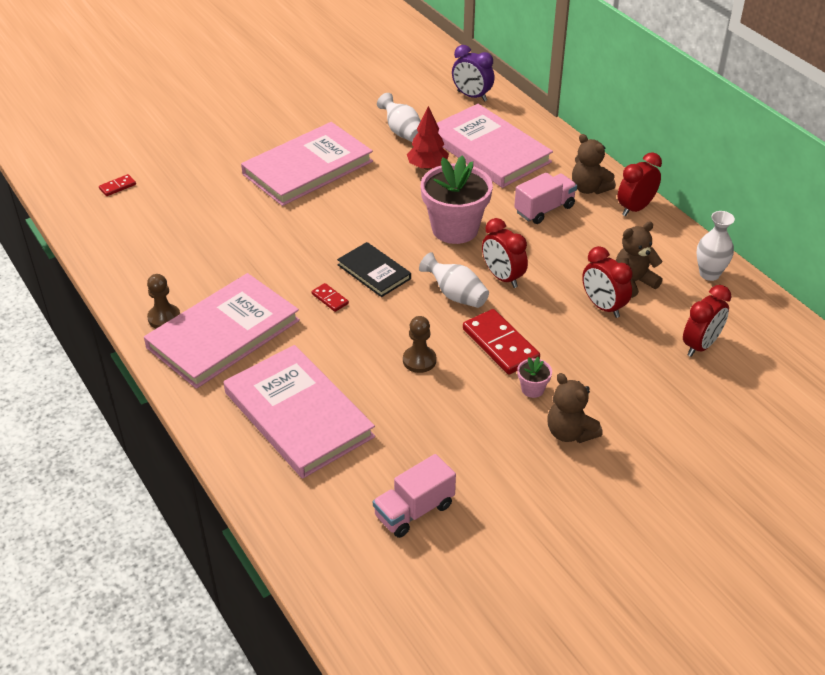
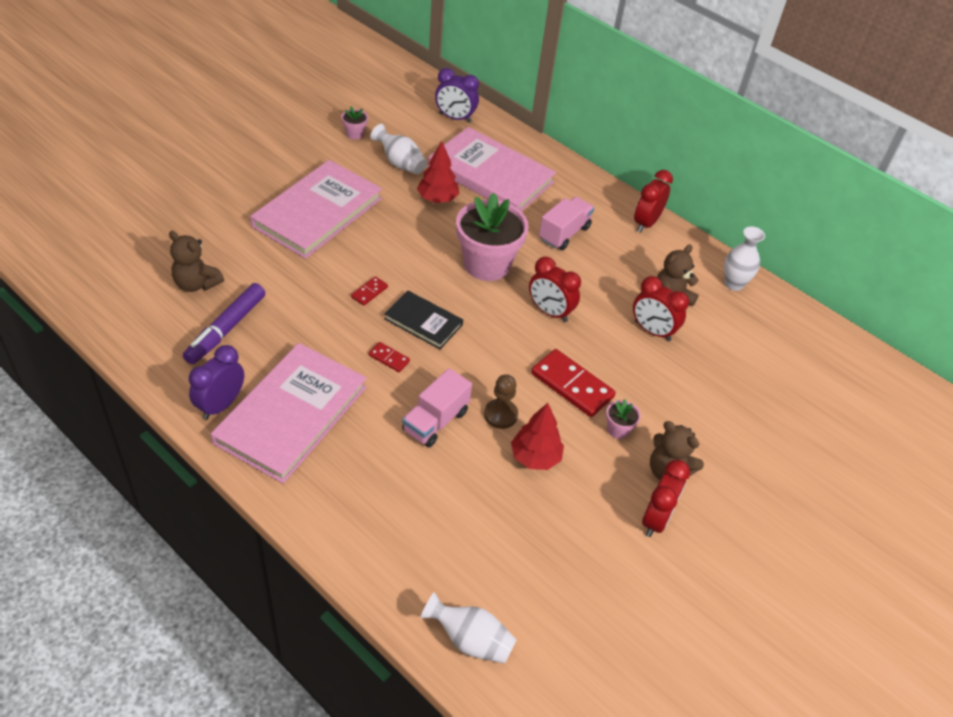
camera: 20 degrees left, 5 degrees up
(117, 186) = (118, 255): red domino -> red domino (369, 292)
(164, 318) = (221, 405): brown pawn -> purple clock
(190, 257) = (226, 329): none -> purple marker
(298, 414) = (400, 496): pink book -> none
(367, 103) = (355, 134): none -> pink flower pot
(414, 510) = (551, 584): pink truck -> pink truck (435, 421)
(439, 401) = (535, 457): none -> red tree
(456, 295) = (512, 337): white vase -> white vase (470, 640)
(589, 188) = (597, 206): brown teddy bear -> brown teddy bear (196, 284)
(700, 345) = (751, 359): red clock -> red clock (656, 519)

